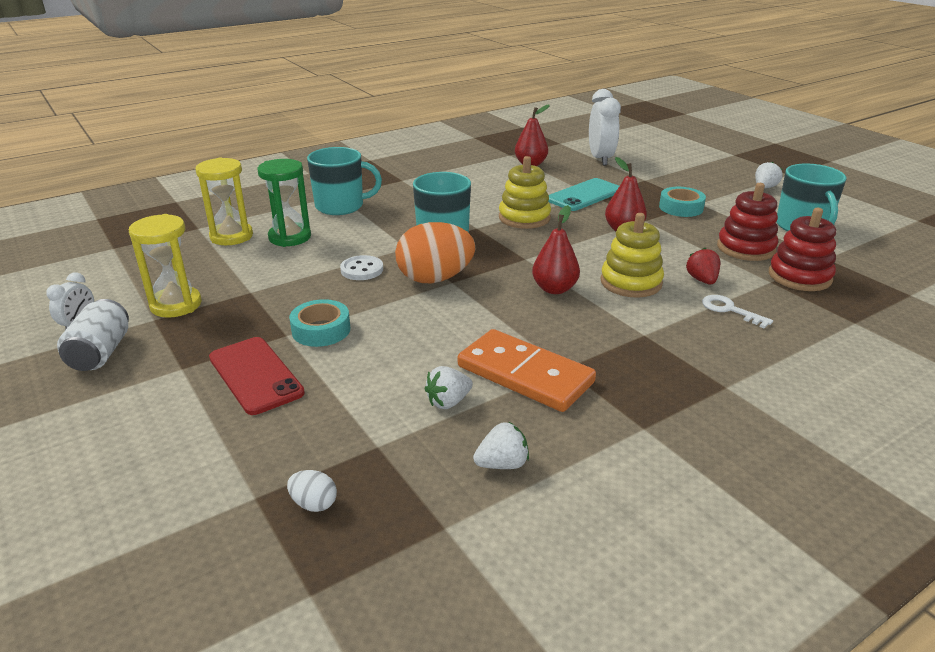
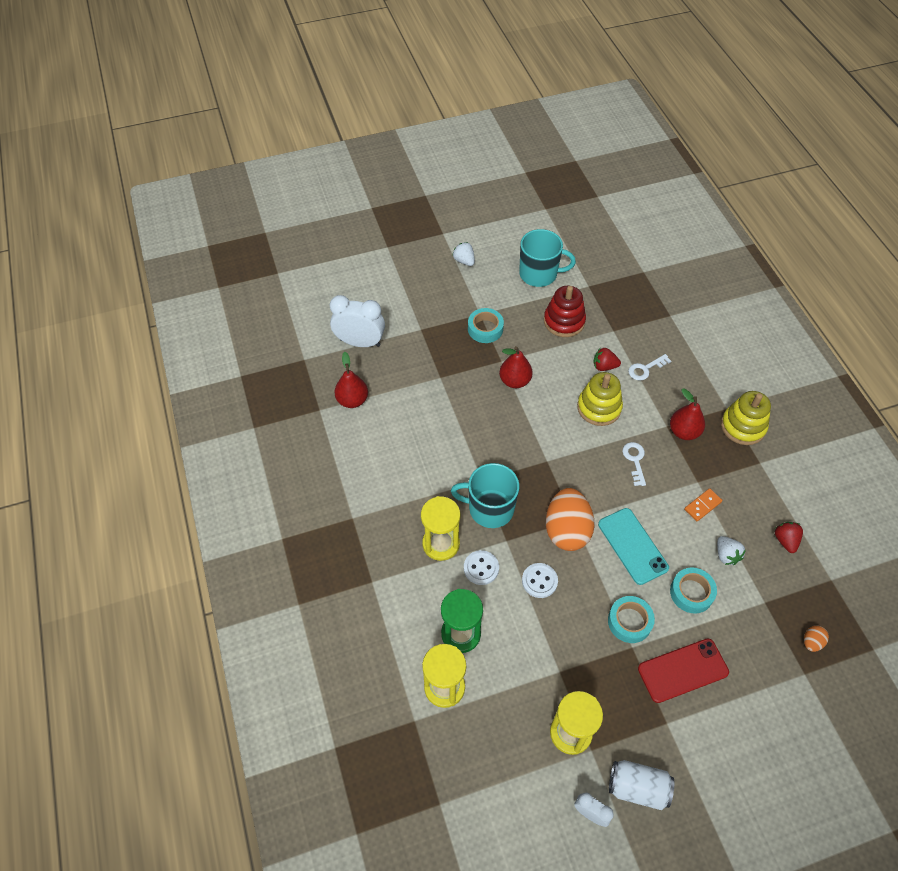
camera: 75 degrees left, 25 degrees up
(314, 504) = (811, 642): white egg -> orange egg
(341, 206) = (402, 582): turquoise mug -> none
(368, 238) = (481, 568): none -> white button
(375, 374) = (691, 593): none -> turquoise tape
(389, 217) = (441, 544): none -> yellow hourglass
(502, 464) = (785, 540): white strawberry -> red strawberry
(524, 218) = (473, 440): yellow stacking toy -> yellow stacking toy (743, 426)
(525, 374) = (702, 506): orange domino -> orange domino, size x0.45
(554, 289) = (598, 456): red pear -> red pear (683, 432)
(566, 314) = (635, 460): none -> white key
(584, 195) = (440, 383): turquoise phone -> turquoise phone (632, 546)
(799, 277) = (610, 313): red stacking toy -> none

